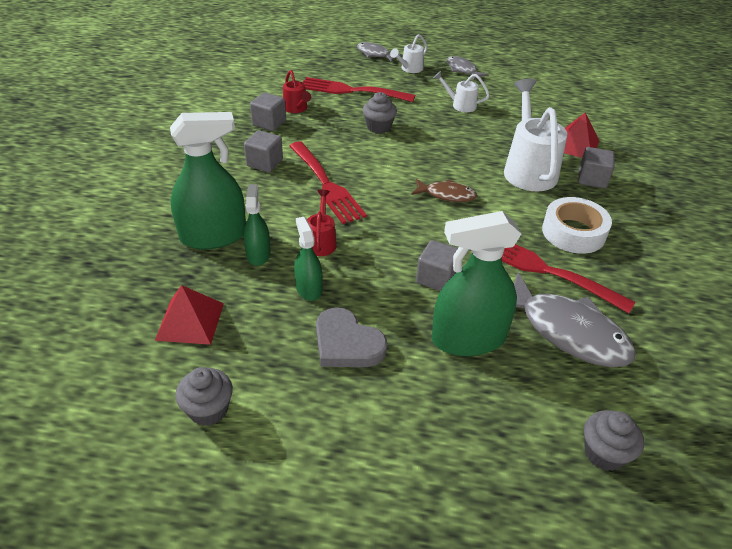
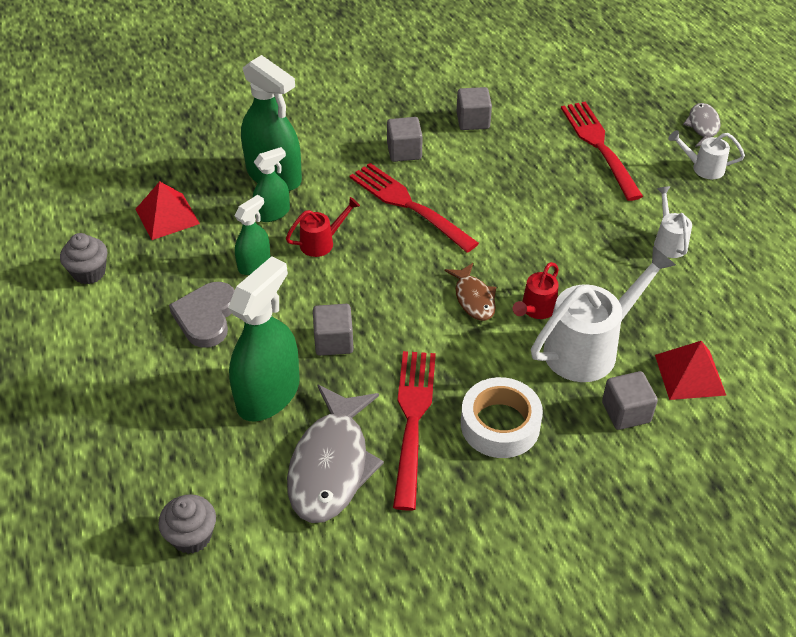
camera: 60 degrees right, 5 degrees up
(296, 109) = (518, 125): red watering can -> red watering can (536, 309)
(325, 184) = (409, 205): red fork -> red fork turned 105 degrees clockwise
(379, 127) = (548, 197): grey cupcake -> none
(462, 70) = (757, 212): grey fish -> none
(468, 339) = (268, 394): green spray bottle -> green spray bottle turned 75 degrees clockwise

